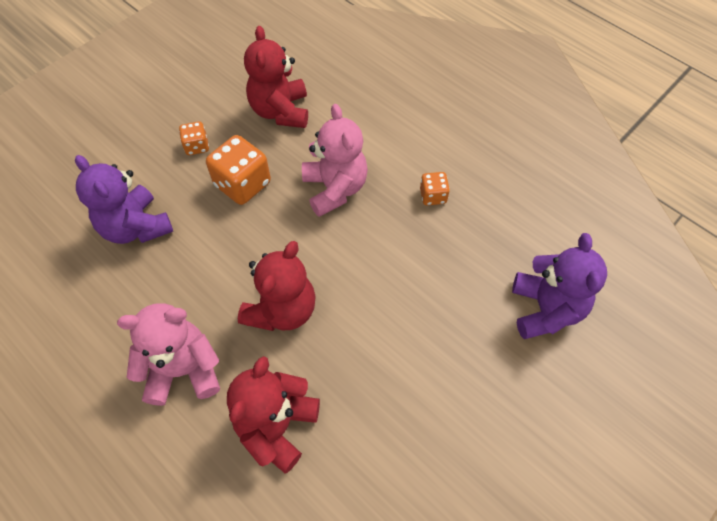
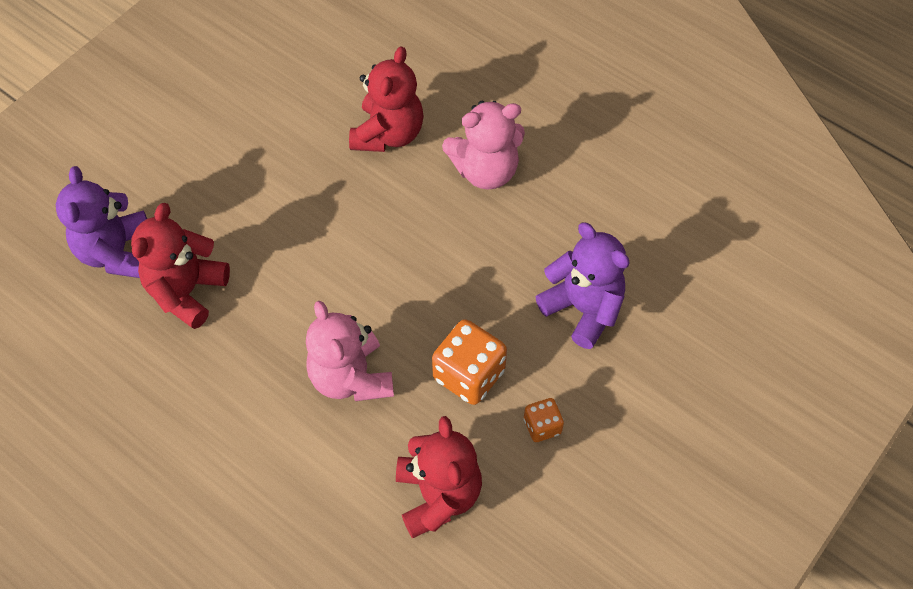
camera: 175 degrees right, 0 degrees up
(282, 310) = (397, 231): red teddy bear -> red teddy bear (187, 291)
(433, 196) = (227, 377): orange dice -> none

